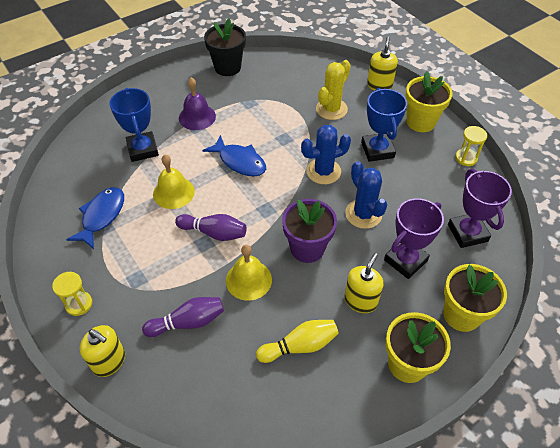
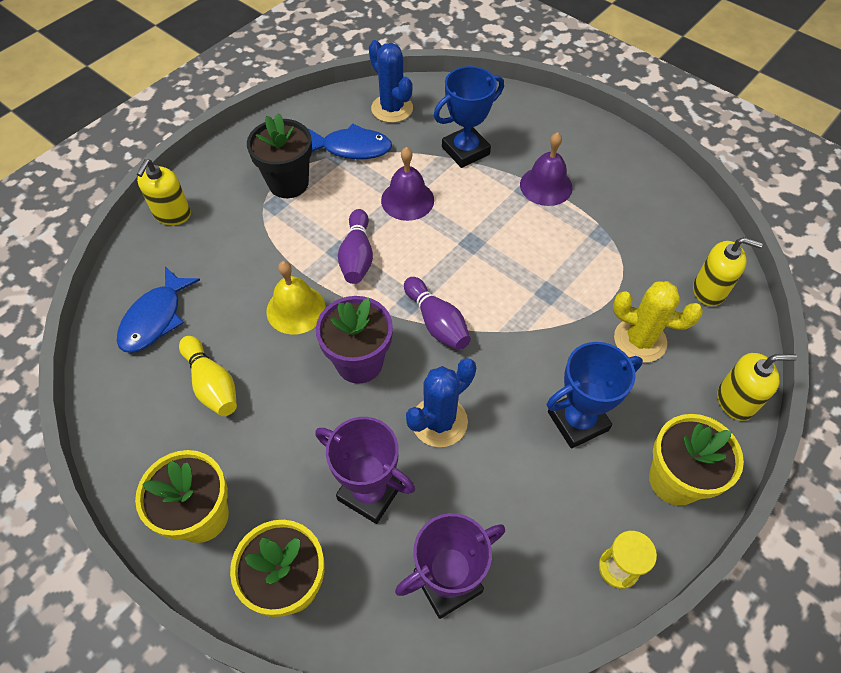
camera: 75 degrees right, 5 degrees up
(79, 304) = (234, 168): yellow hourglass -> none
(173, 192) = (407, 200): yellow bell -> purple bell
(188, 322) = (227, 266): purple bowling pin -> purple bowling pin (437, 322)
(227, 67) = (662, 192): black flower pot -> black flower pot (288, 183)
(239, 161) = (484, 252): blue fish -> blue fish (155, 318)
(323, 171) = (503, 355): blue cactus -> blue cactus (392, 108)
(360, 301) = (289, 442): yellow soap dispenser -> yellow soap dispenser (709, 290)

